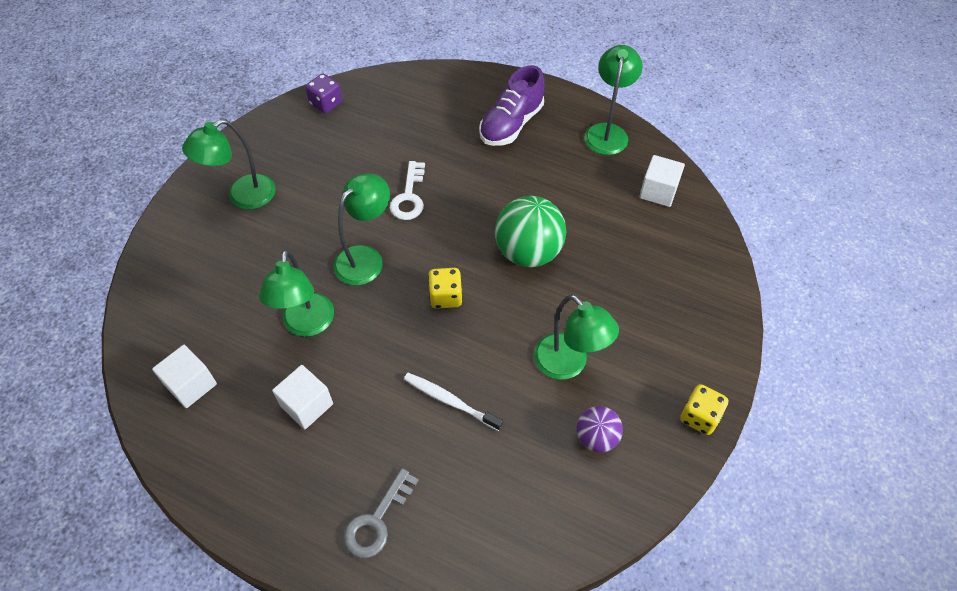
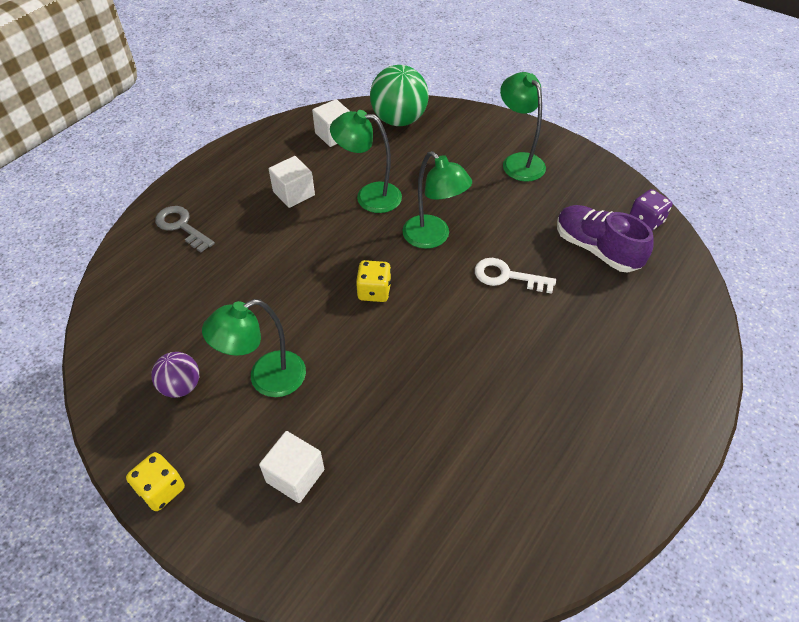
camera: 100 degrees right, 5 degrees down
(450, 401) = (262, 281): white toothbrush -> none
(511, 124) = (618, 387): purple shoe -> purple shoe (596, 249)
(528, 252) = (414, 370): green ball -> green ball (399, 120)
(607, 132) = (606, 502): green lamp -> none
(658, 191) = (489, 542): white cube -> white cube (295, 476)

